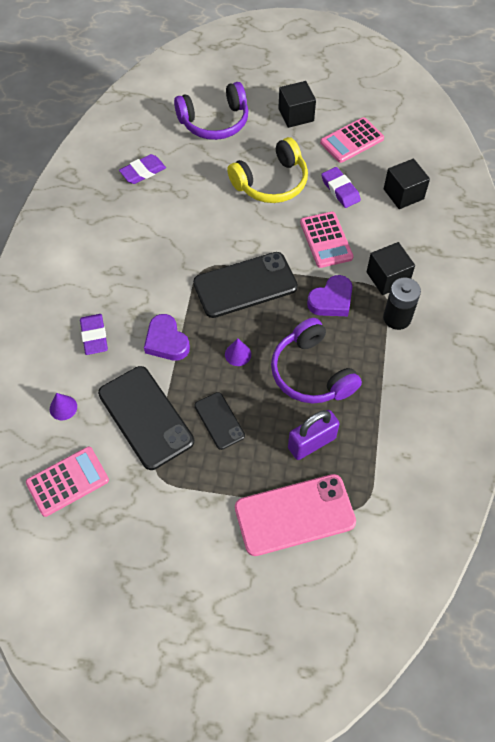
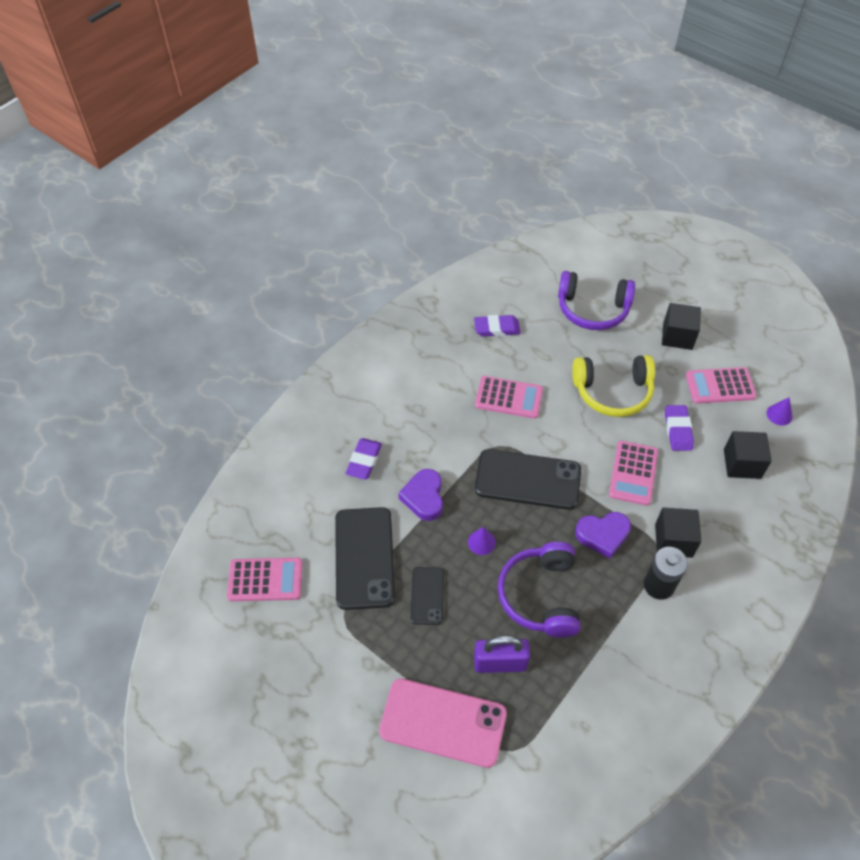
camera: 30 degrees right, 5 degrees down
(63, 407) = (300, 512): purple cone -> purple cone (779, 414)
(188, 225) = (508, 398): none -> pink calculator

